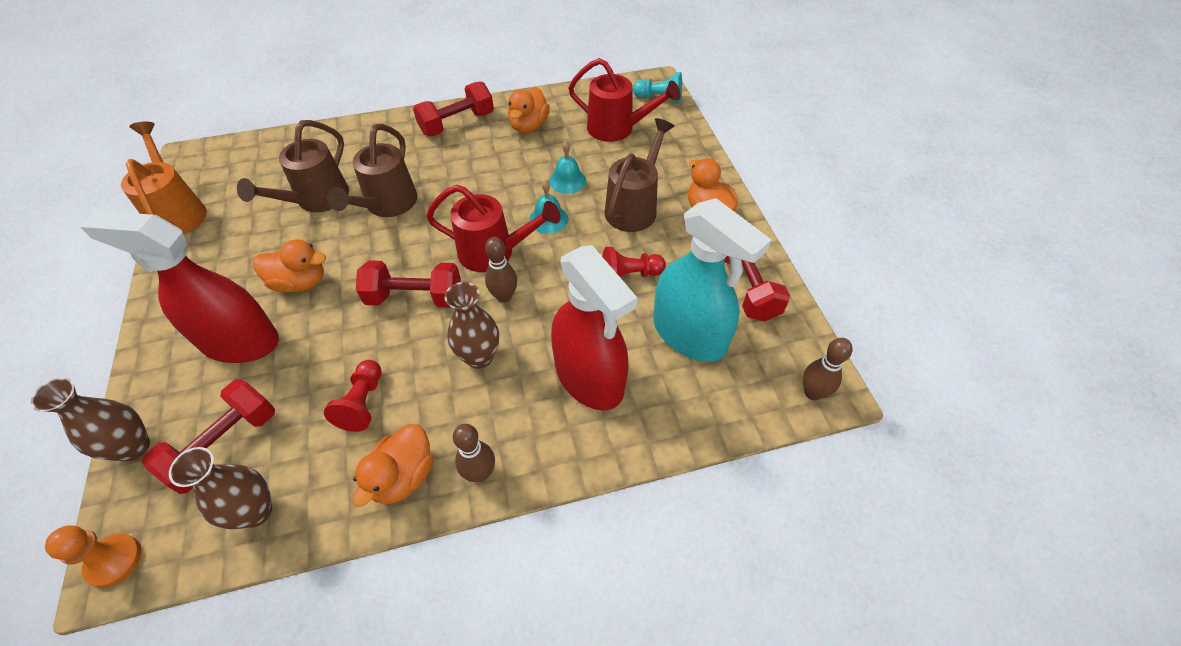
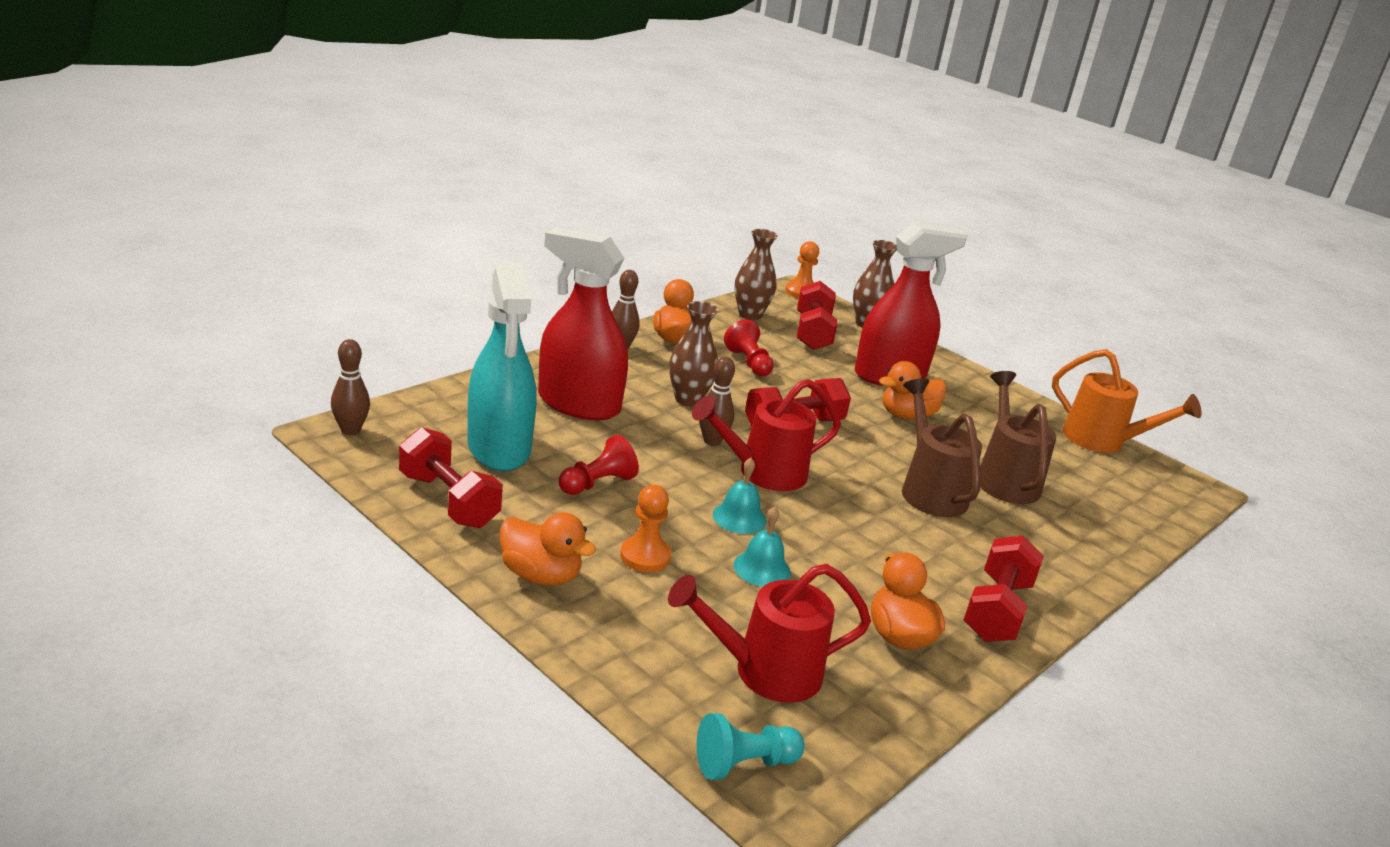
camera: 145 degrees right, 25 degrees down
(634, 207) = (645, 556): brown watering can -> orange pawn
(689, 334) = (499, 448): turquoise spray bottle -> turquoise spray bottle turned 120 degrees counterclockwise

